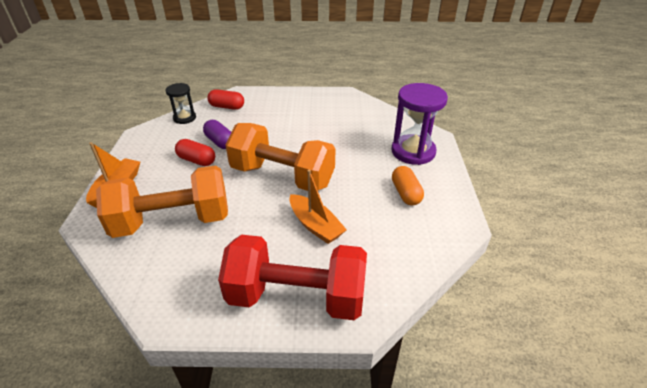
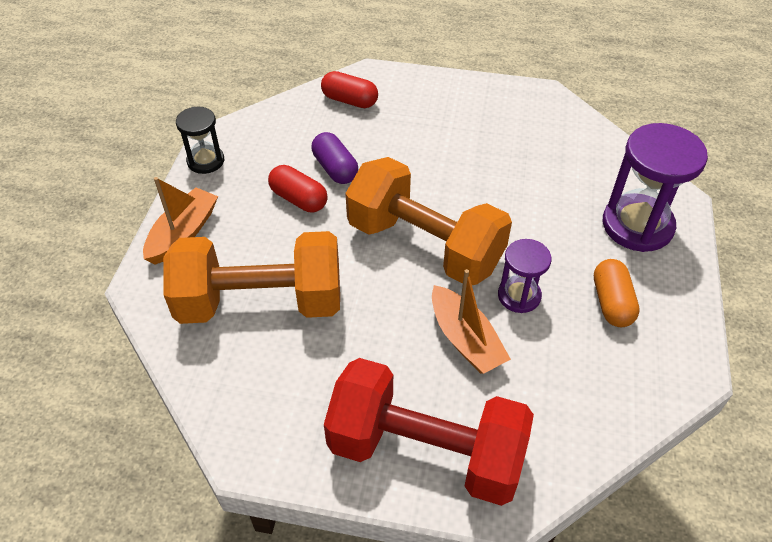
camera: 10 degrees right, 10 degrees up
(184, 118) = (283, 115): black hourglass -> black hourglass (206, 161)
(347, 197) = (519, 296): none -> purple hourglass

